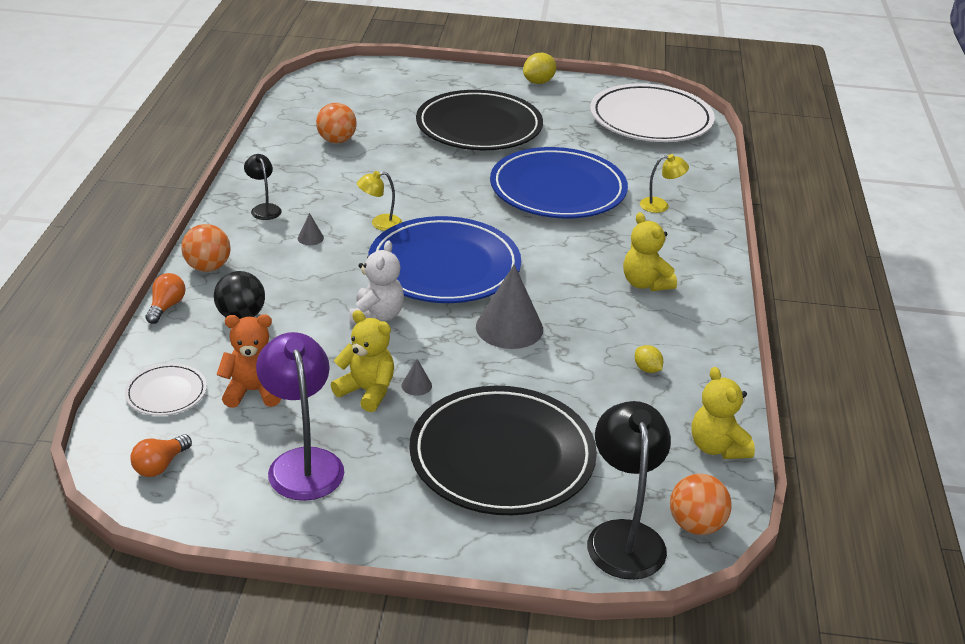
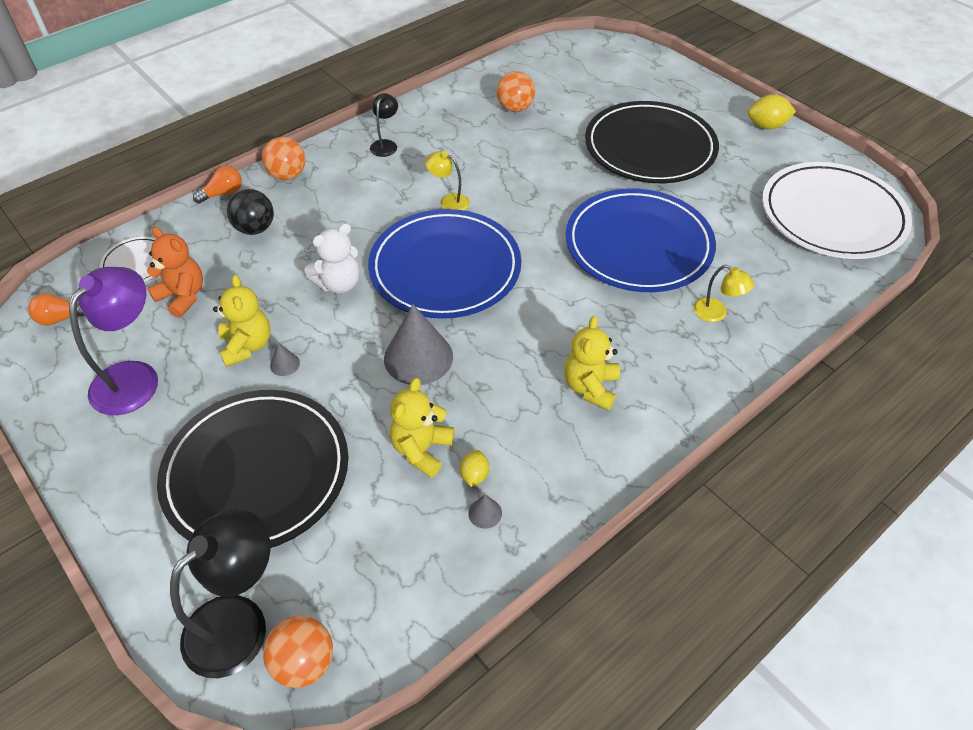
camera: 45 degrees right, 15 degrees up
(310, 238) = (384, 187): grey cone -> grey cone (485, 513)
(717, 447) = (426, 601): yellow teddy bear -> yellow teddy bear (422, 449)

